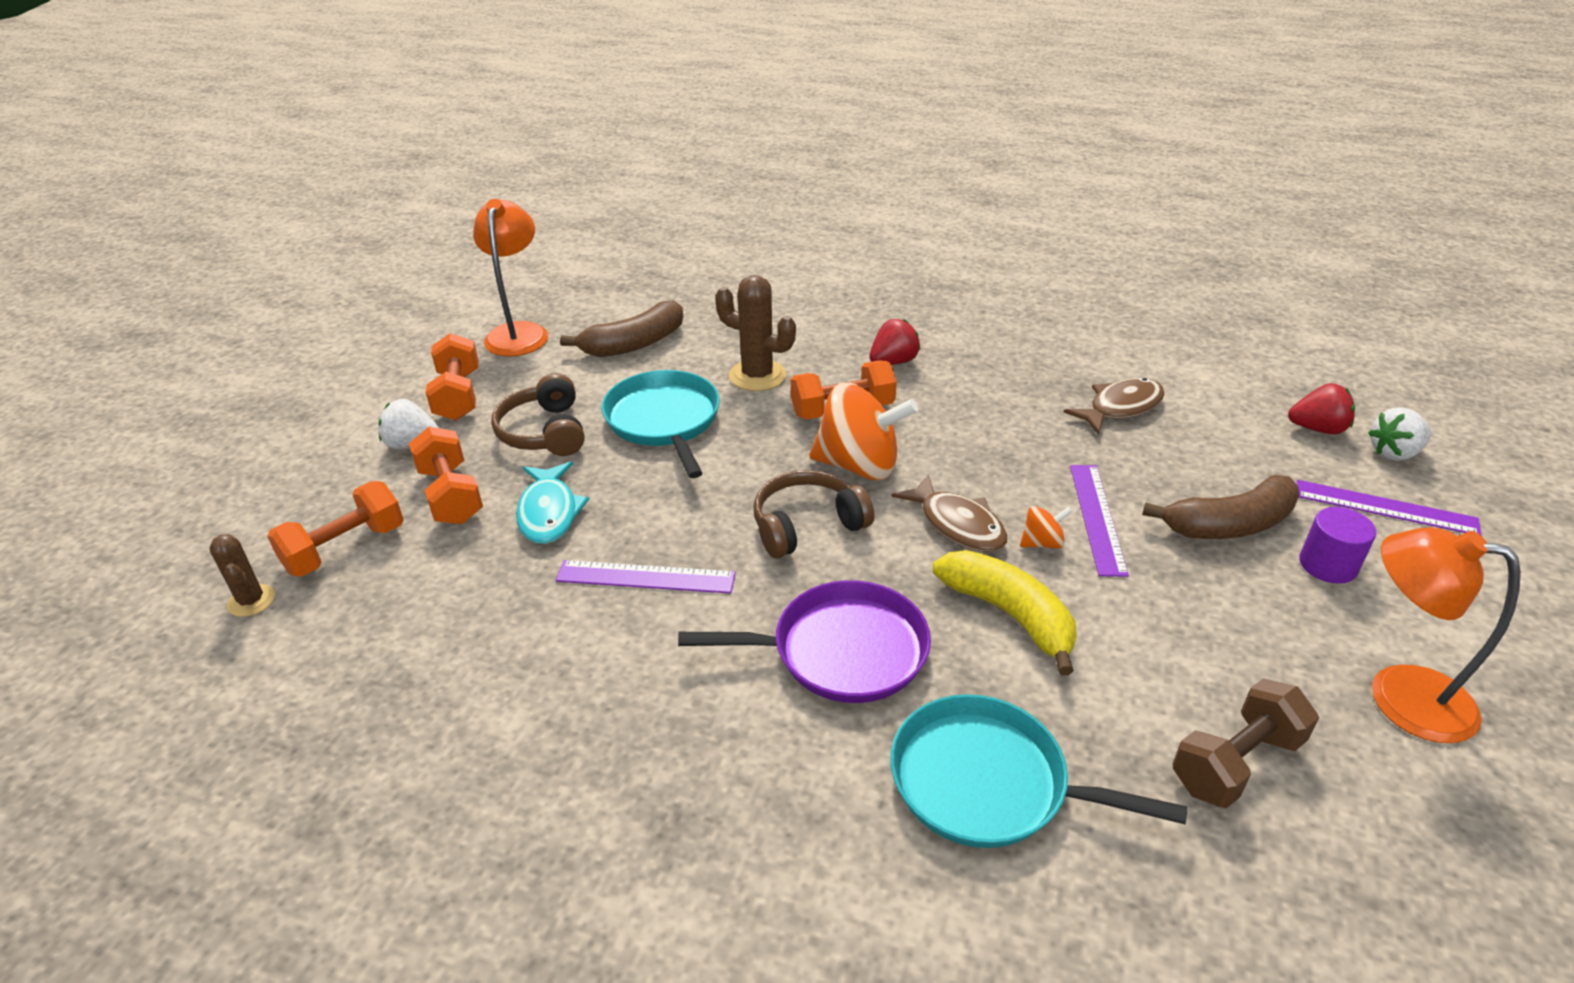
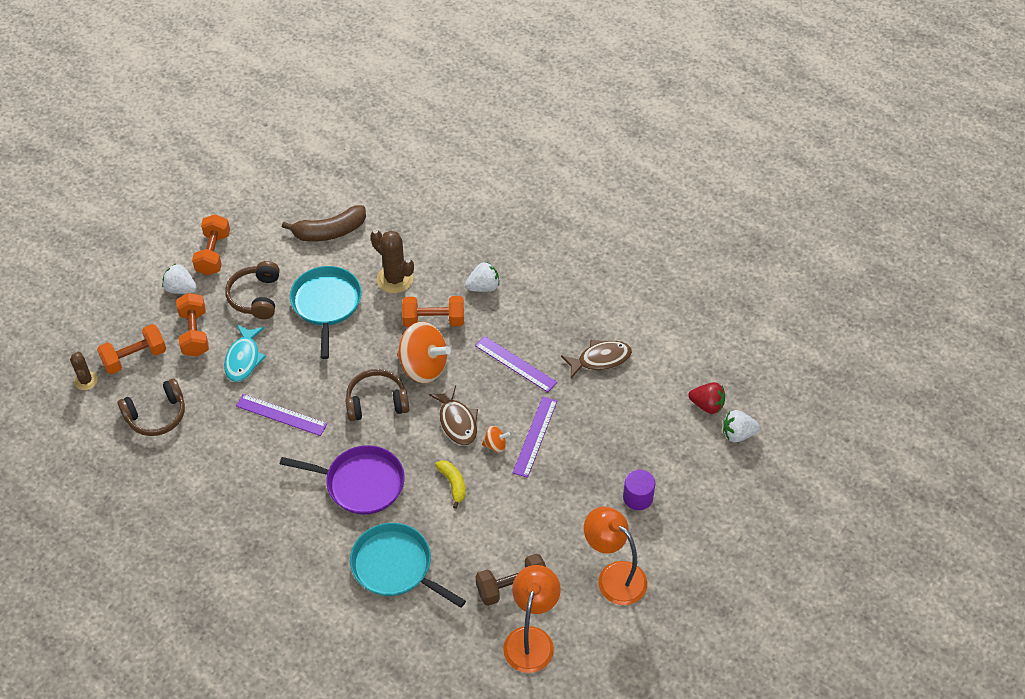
camera: 15 degrees right, 15 degrees up
(404, 626) = (156, 415): none -> brown headphones
(519, 332) = (262, 203): orange lamp -> orange lamp (531, 639)
(893, 362) = (483, 287): red strawberry -> white strawberry
(1009, 615) = (453, 484): yellow banana -> yellow banana, size x0.59
(1229, 524) = (604, 459): brown banana -> none
(1385, 508) = (700, 470): purple ruler -> purple ruler (515, 364)

